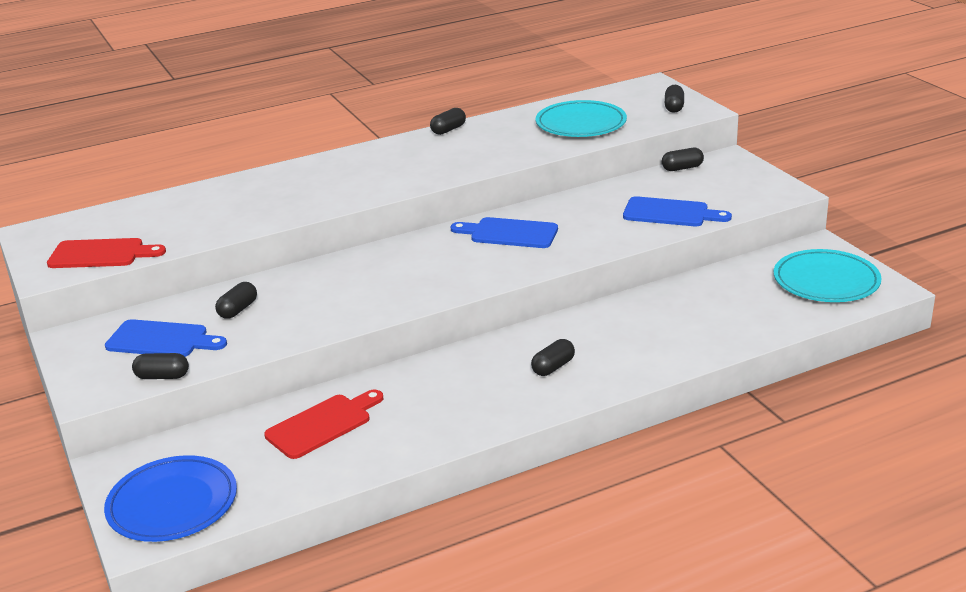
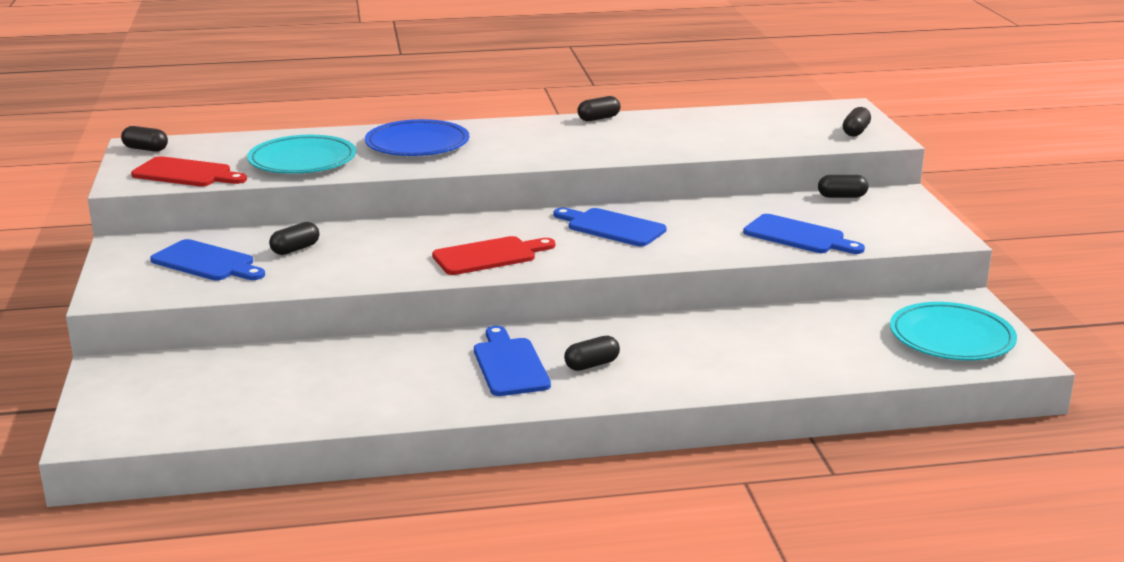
camera: 15 degrees right, 5 degrees down
(162, 376) = (185, 293): black capsule -> black capsule (145, 149)
(172, 504) = (138, 412): blue plate -> blue plate (417, 144)
(322, 424) = (325, 372): red cutting board -> red cutting board (489, 256)
(483, 382) = (509, 365): none -> blue cutting board
(581, 124) = (742, 133): turquoise plate -> turquoise plate (302, 161)

